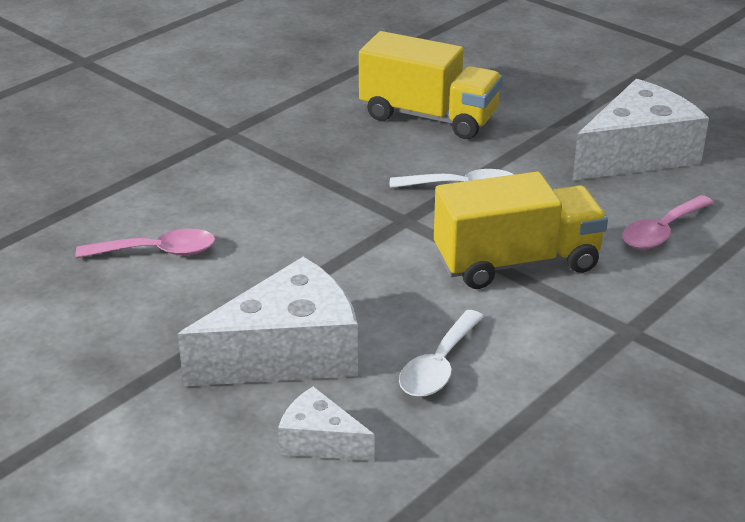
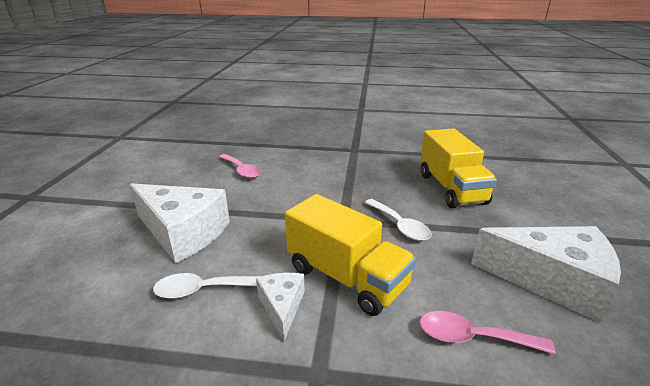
camera: 55 degrees right, 5 degrees down
(320, 441) = (105, 274): white cheese -> white cheese (282, 307)

